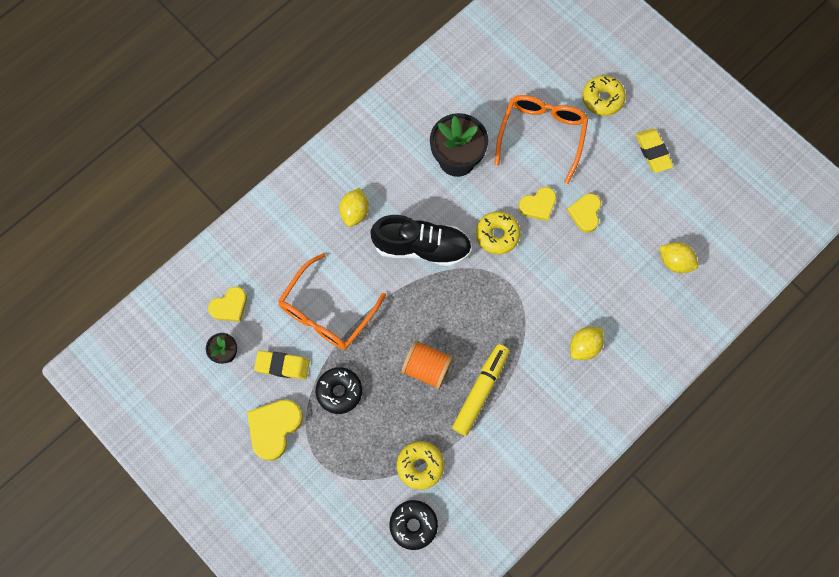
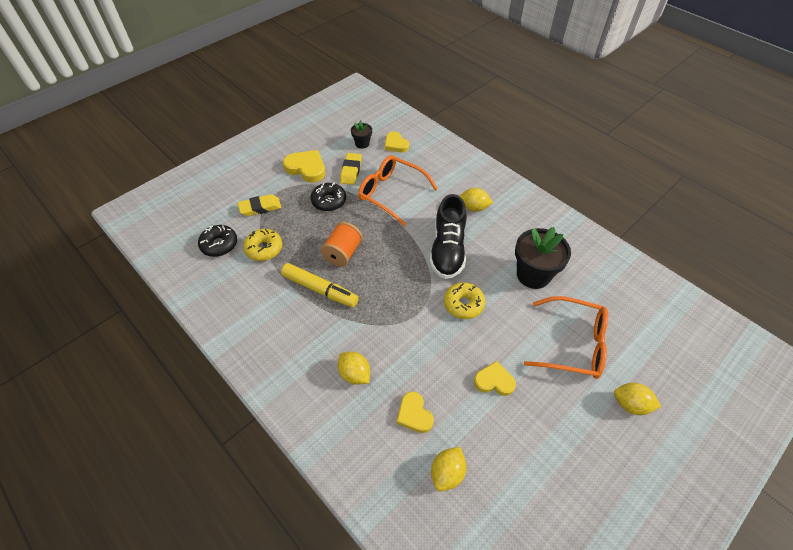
camera: 90 degrees right, 20 degrees down
(538, 205) = (497, 338): yellow heart -> yellow heart (414, 414)
(602, 99) = (630, 404): yellow donut -> yellow lemon
(653, 152) = (578, 457): yellow eraser -> yellow eraser (260, 208)

